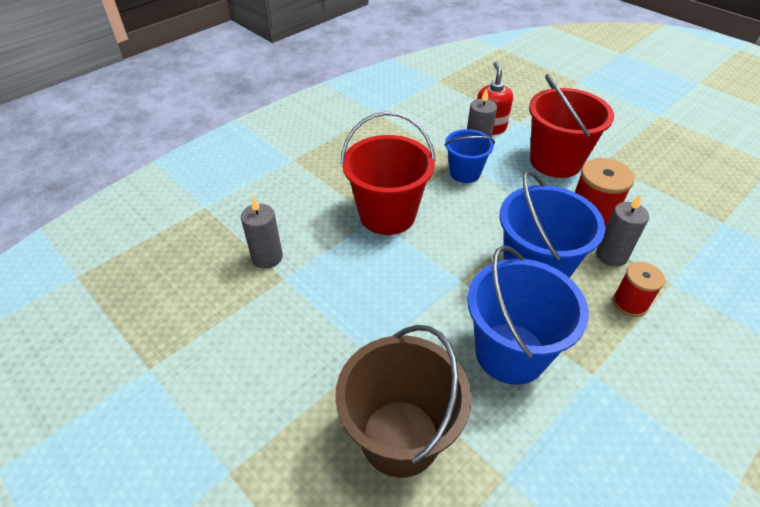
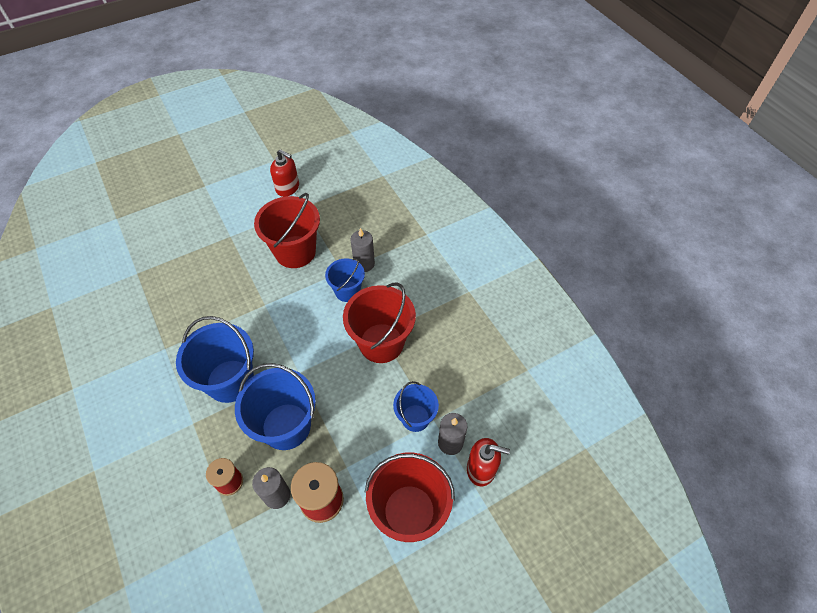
camera: 105 degrees right, 10 degrees up
(93, 411) = (288, 188): none -> red soap dispenser
(255, 348) = (295, 252): none -> red bucket
(319, 264) = (347, 291): none -> blue bucket
(400, 437) = (210, 307): brown bucket -> none

